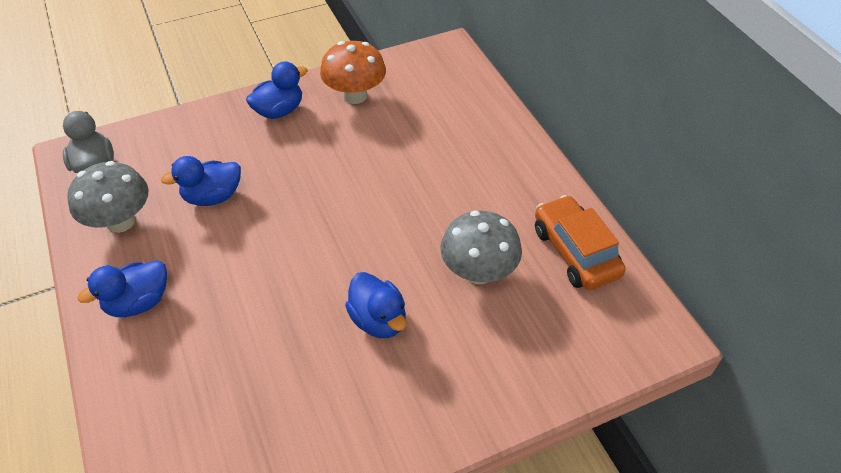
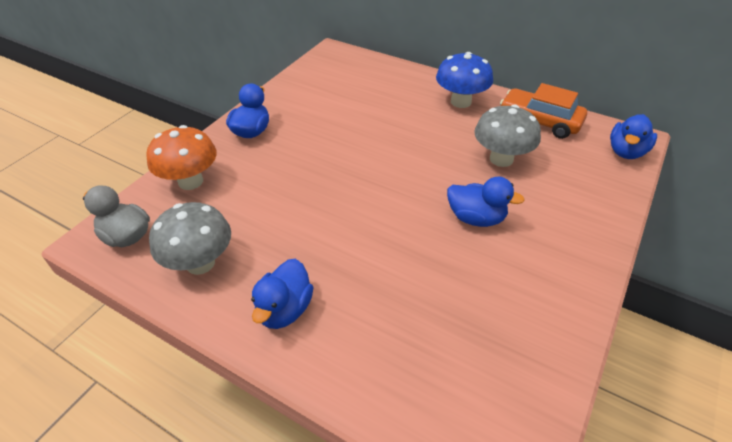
camera: 35 degrees left, 5 degrees down
(212, 196) = (262, 207): blue duck -> blue duck (626, 152)
(355, 95) = (299, 100): orange mushroom -> orange mushroom (190, 181)
(515, 181) = (461, 102): none -> blue mushroom

